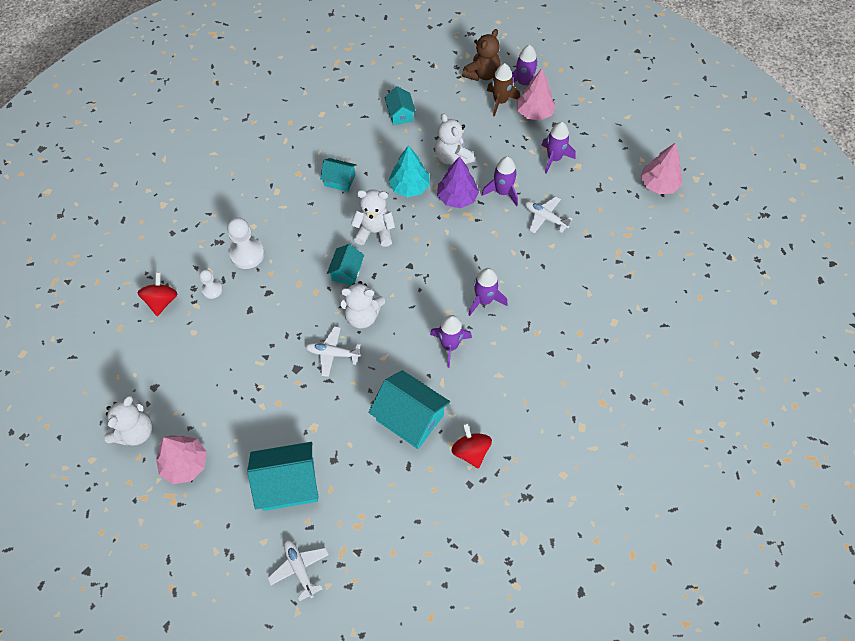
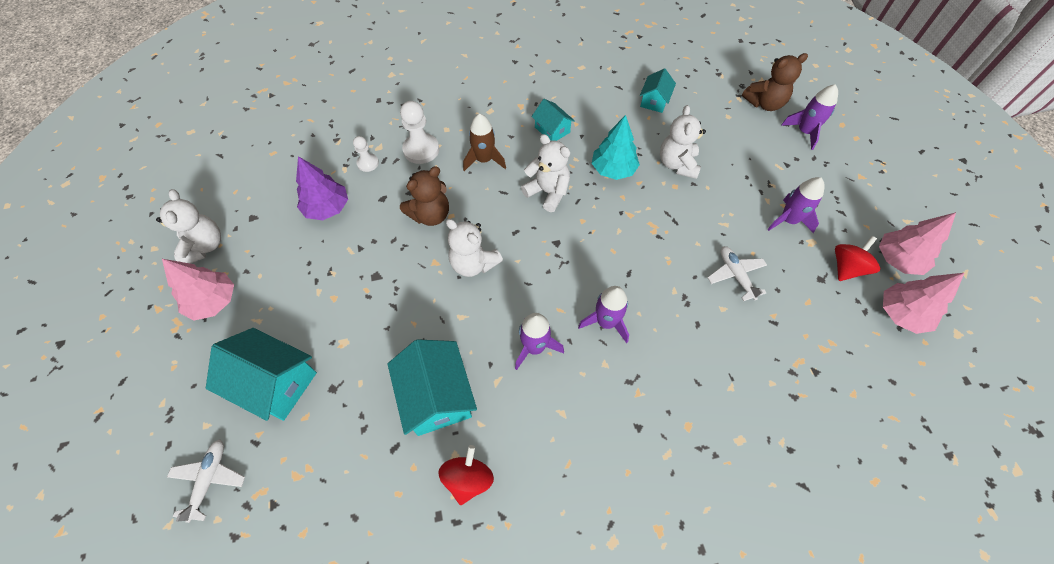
camera: 35 degrees right, 0 degrees up
(135, 432) = (204, 246): white teddy bear -> white teddy bear turned 75 degrees counterclockwise
(162, 301) = (321, 150): red spinning top -> red spinning top (846, 268)
(299, 300) = (430, 215): none -> brown teddy bear
(332, 353) = (418, 282): white plane -> none
(347, 272) = (493, 214): turquoise house -> none
(457, 198) = (653, 204): purple tree -> purple tree (327, 208)
(500, 102) = (766, 137): brown rocket -> brown rocket (484, 160)
(502, 192) = (706, 224): purple rocket -> none
(534, 113) = (796, 165): pink tree -> pink tree (897, 259)

